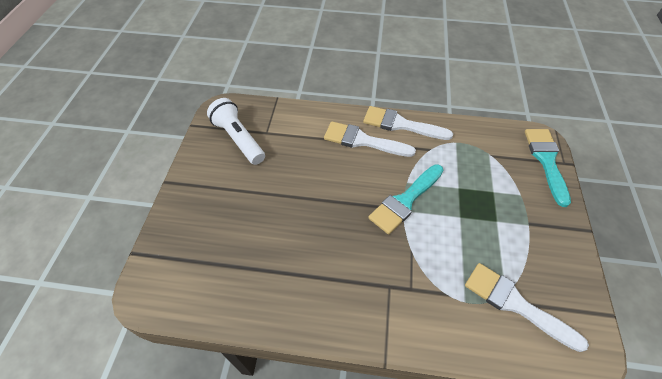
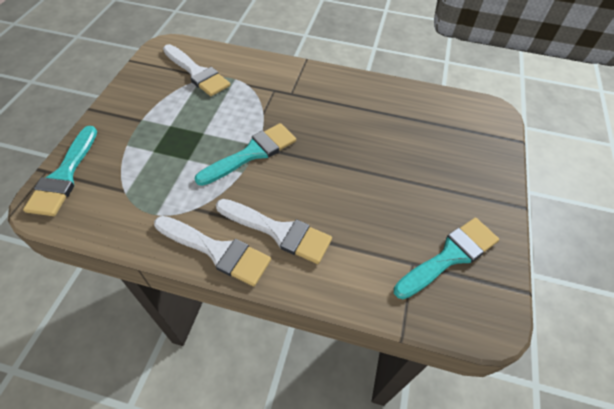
camera: 175 degrees left, 0 degrees up
(238, 139) = (450, 256): white flashlight -> turquoise brush

